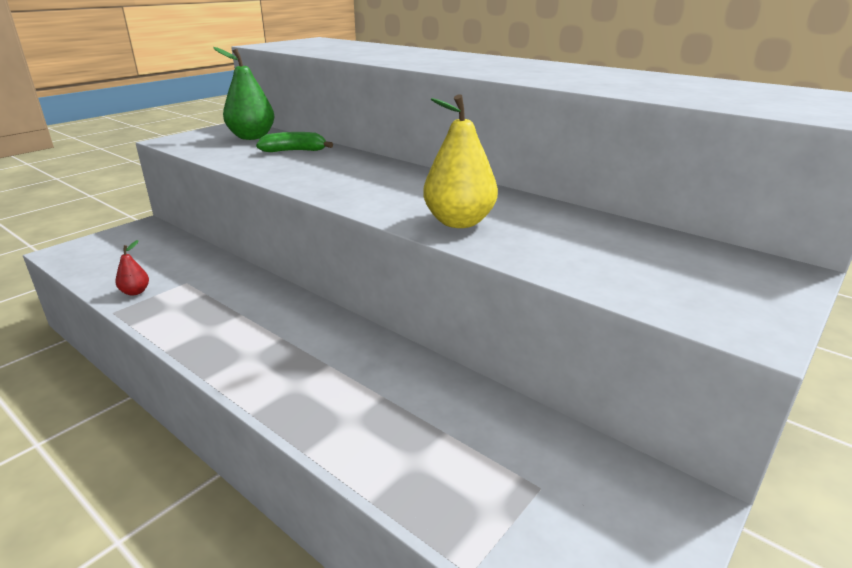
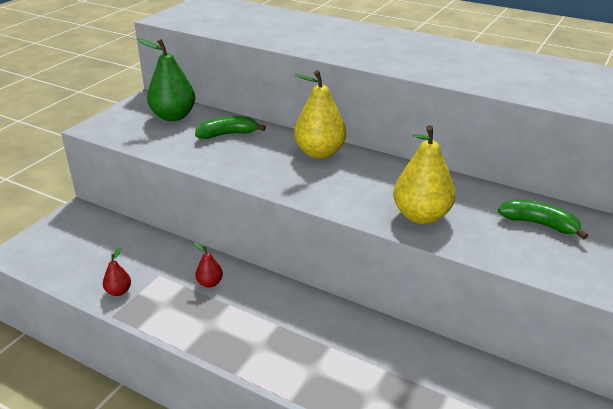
camera: 10 degrees left, 5 degrees up
(233, 293) = (210, 283): none -> red pear
(380, 168) = (319, 153): none -> yellow pear
(603, 239) = (539, 224): none -> green banana

